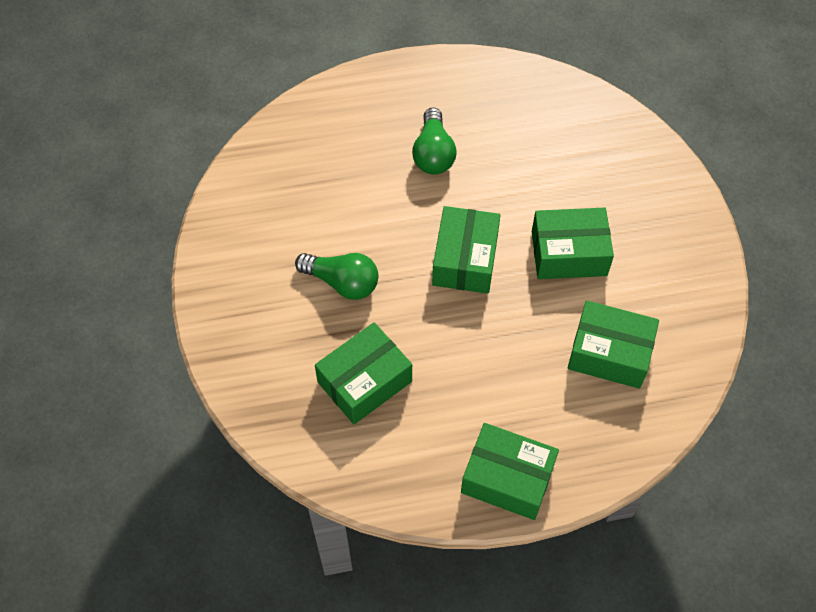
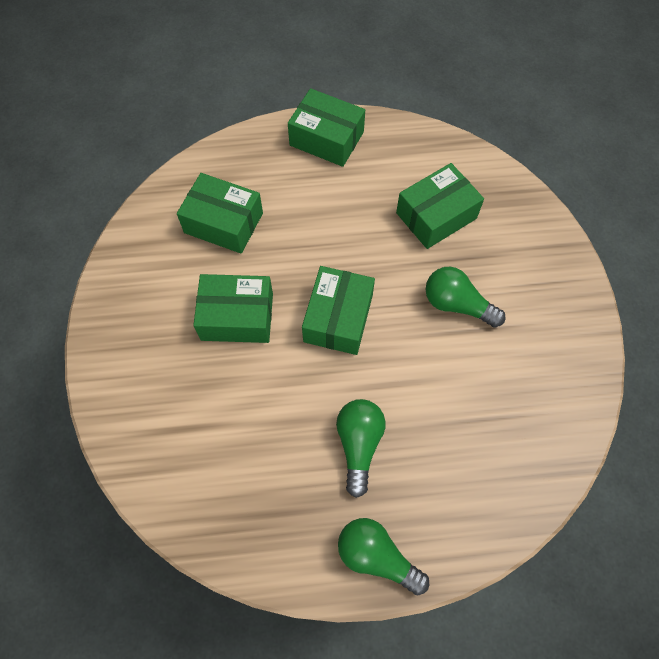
camera: 175 degrees left, 5 degrees up
(411, 80) = (376, 556): none -> green light bulb

